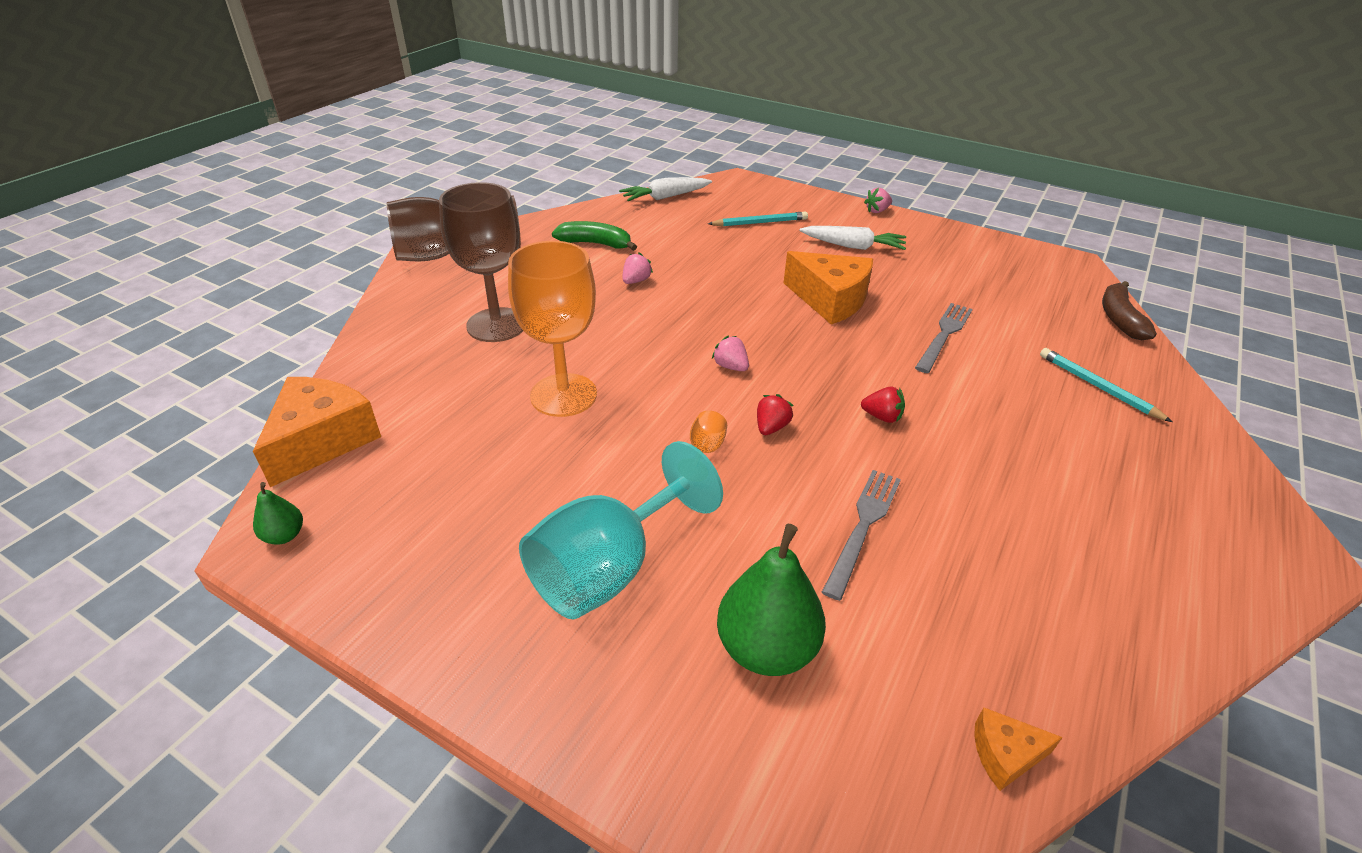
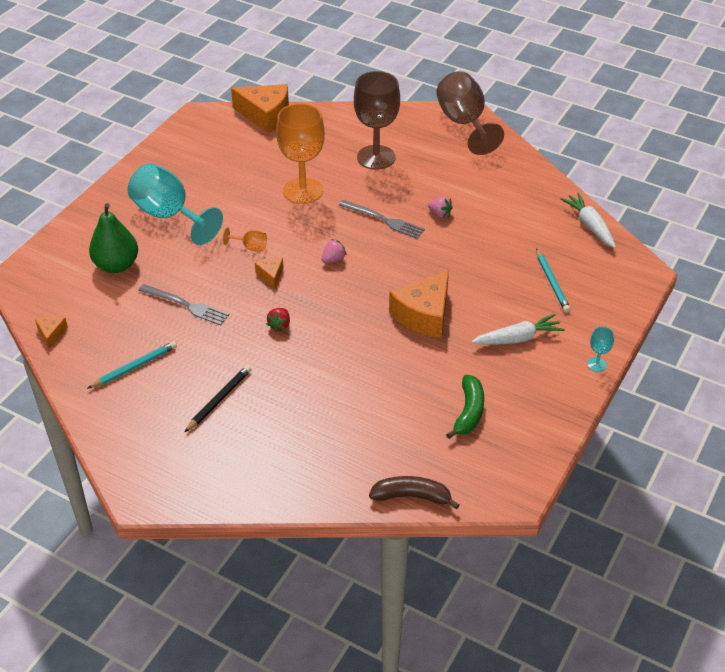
camera: 90 degrees right, 5 degrees up
(284, 536) = (201, 119): green pear -> none
(595, 244) = (494, 191): green banana -> green banana (469, 412)
(771, 427) = (271, 275): red strawberry -> orange cheese
(853, 246) = (517, 338): white carrot -> white carrot turned 120 degrees counterclockwise
(877, 211) = (597, 364): pink strawberry -> turquoise goblet
(944, 335) = (378, 374): grey fork -> grey fork (383, 220)
(1059, 476) = (219, 399): none -> black pencil
(1098, 387) = (312, 449): turquoise pencil -> turquoise pencil (134, 367)

